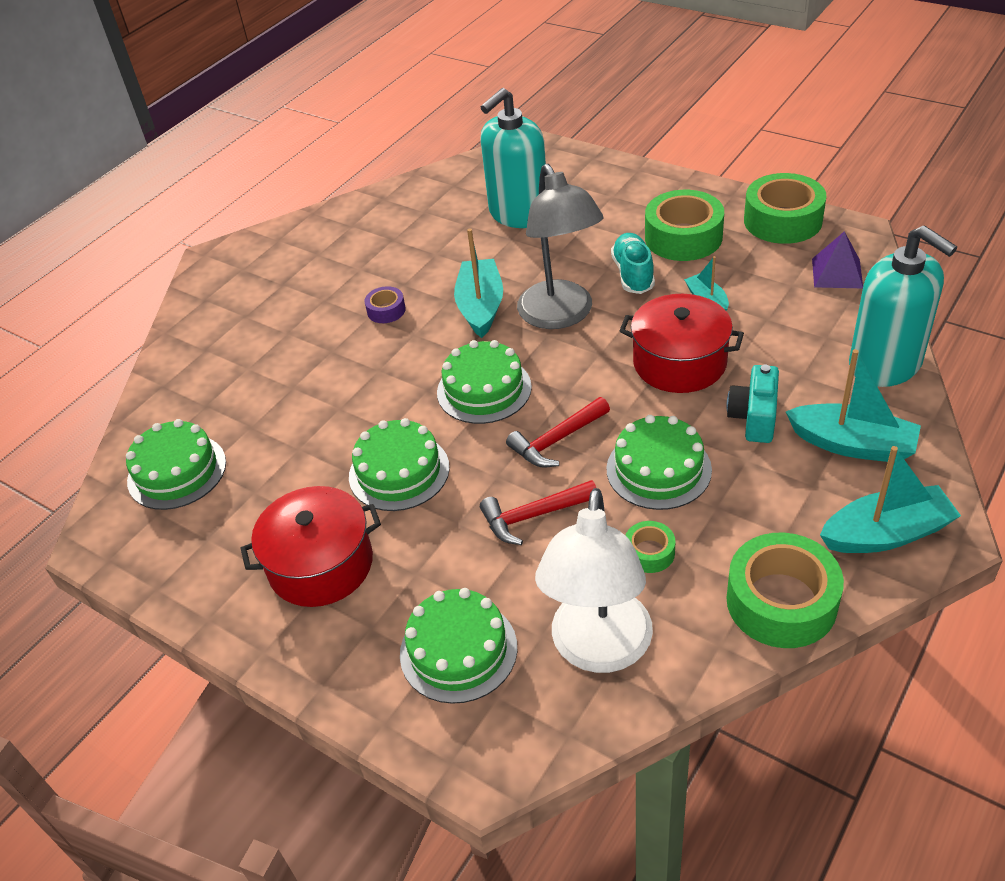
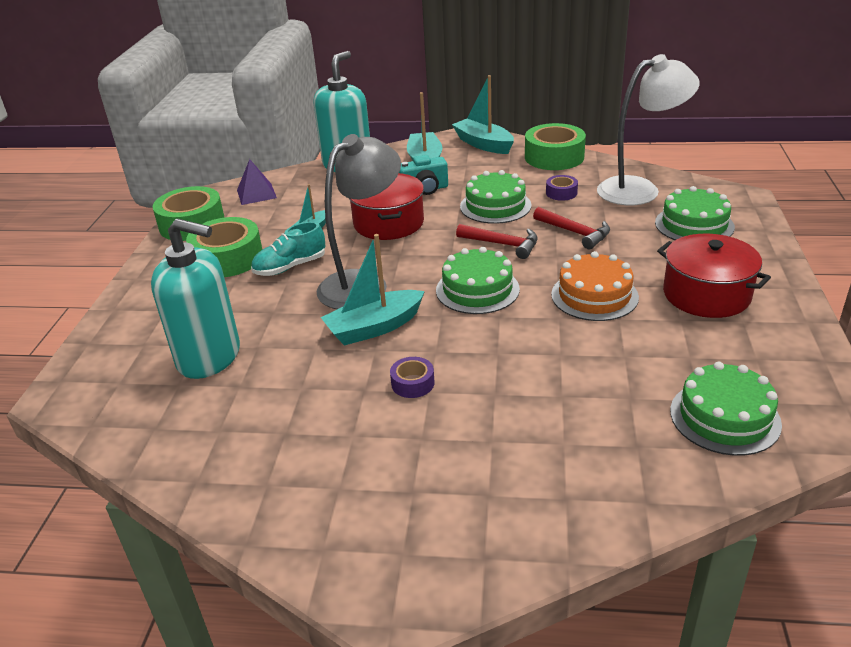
camera: 120 degrees left, 10 degrees down
(399, 472) = (594, 295): green cake -> orange cake
(649, 552) = (561, 193): green tape -> purple tape

